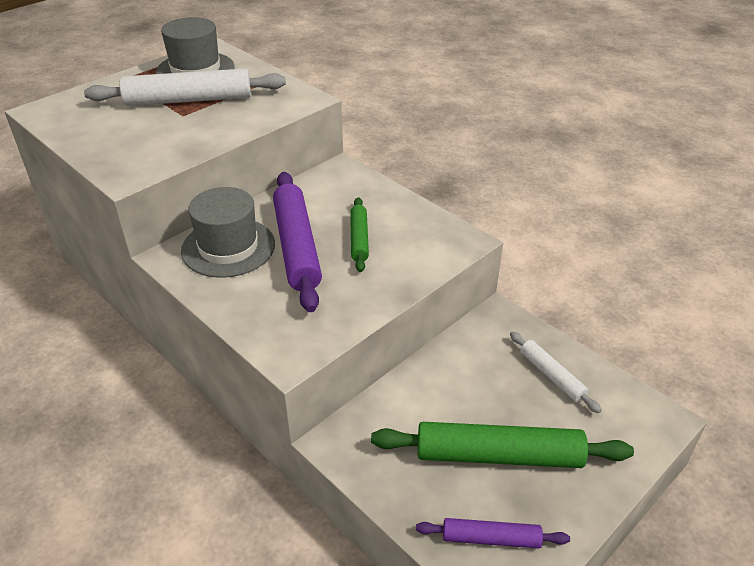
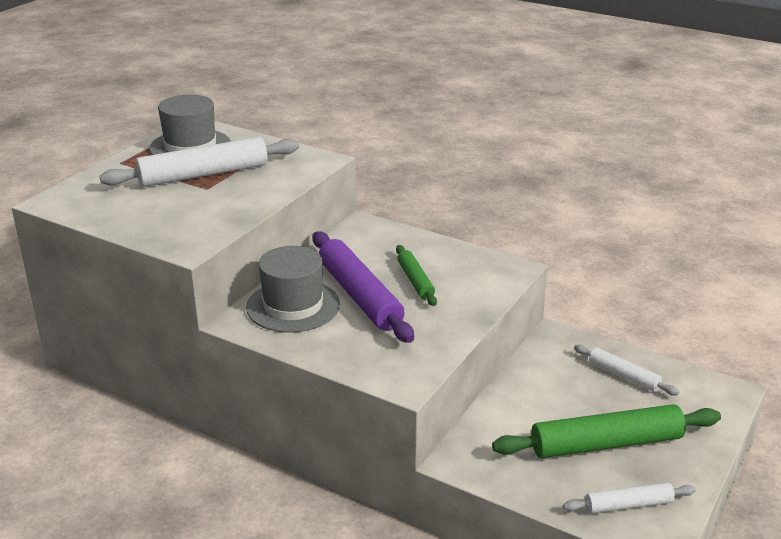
camera: 15 degrees left, 10 degrees down
(490, 538) = (628, 505): purple rolling pin -> white rolling pin

